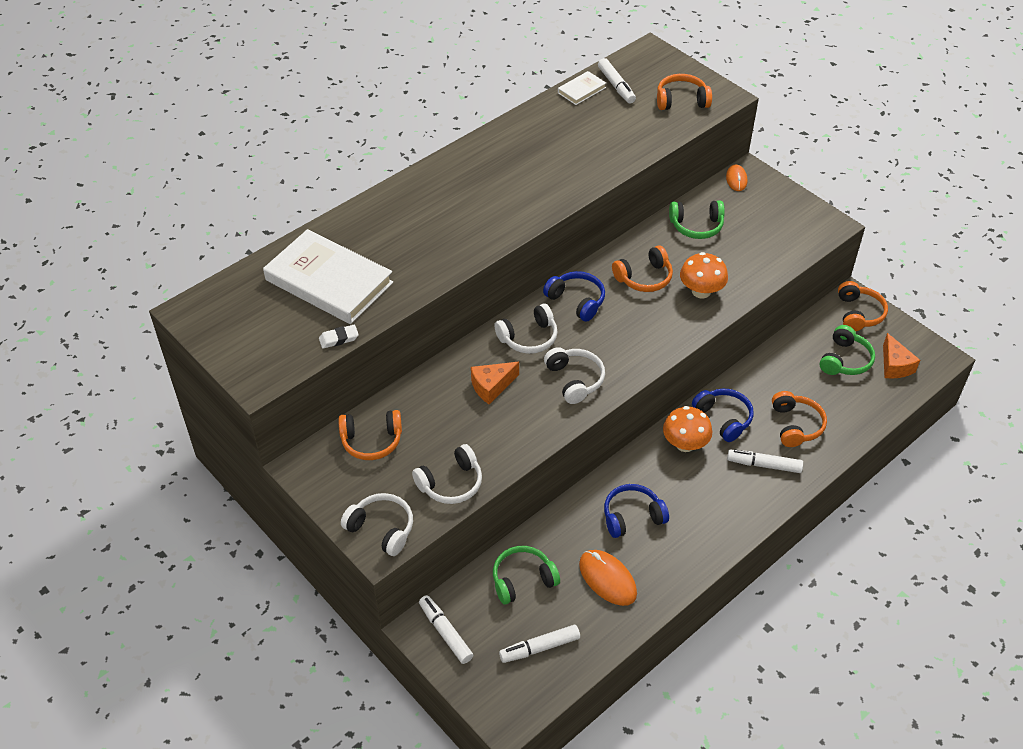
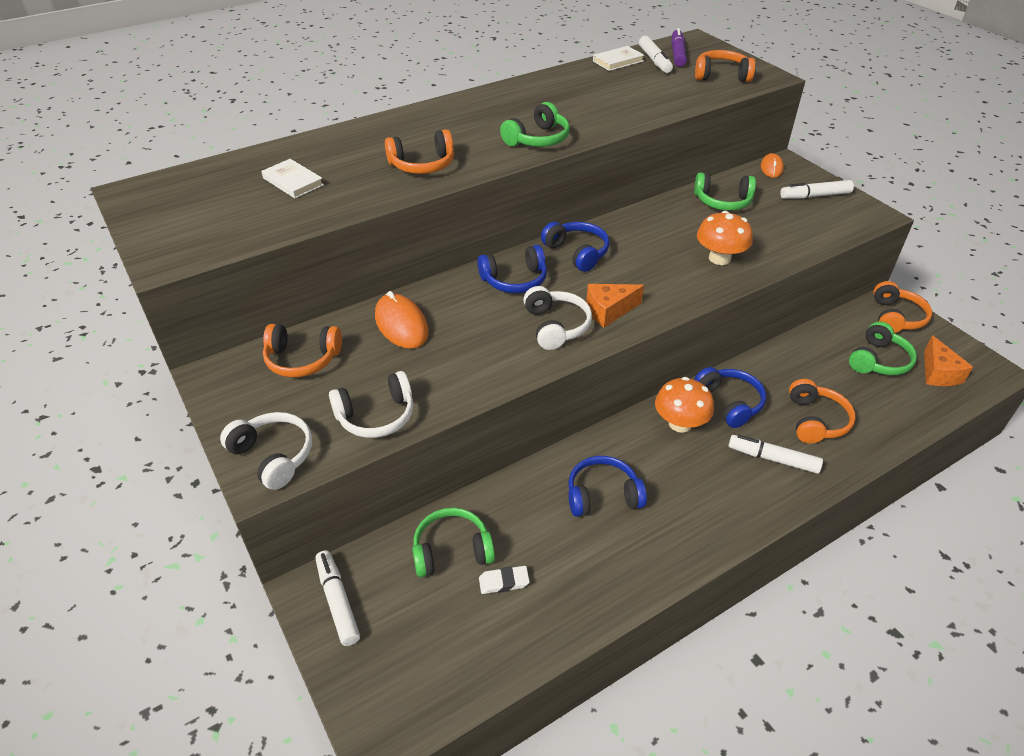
camera: 10 degrees right, 5 degrees down
(329, 281) = (293, 182): white book -> white book, size x0.45
(339, 339) = (277, 232): white eraser -> white eraser (504, 582)
(492, 387) = (458, 322): orange cheese -> orange cheese (609, 311)
(529, 338) = (515, 280): white headphones -> blue headphones
(530, 204) = (538, 139): none -> green headphones
(539, 647) = (449, 640): white marker -> white marker (815, 196)
(607, 579) = (556, 565): orange mouse -> orange mouse (401, 324)
(636, 73) = (677, 54): none -> purple marker
(644, 278) = (657, 240): orange headphones -> orange headphones (422, 165)

